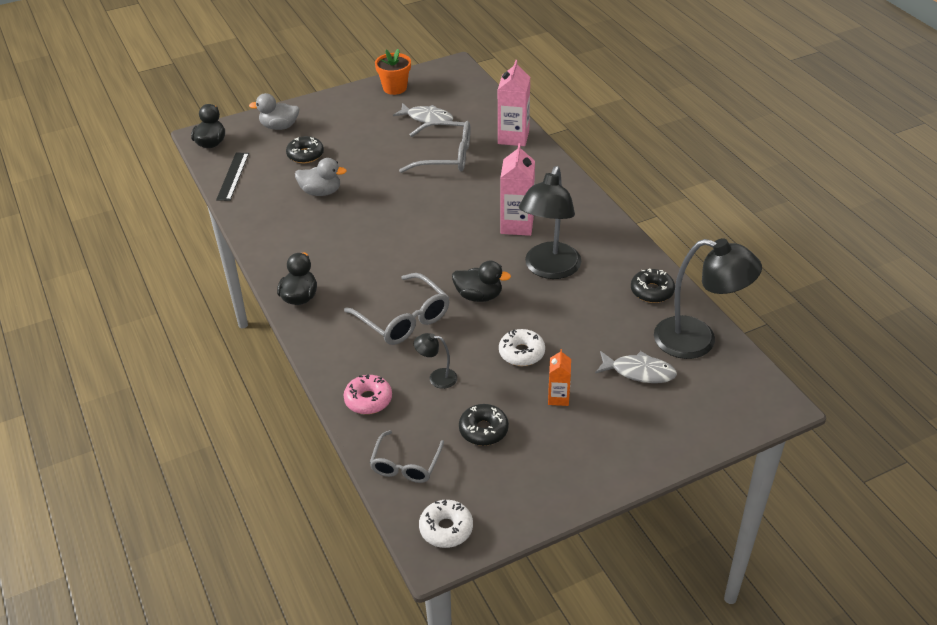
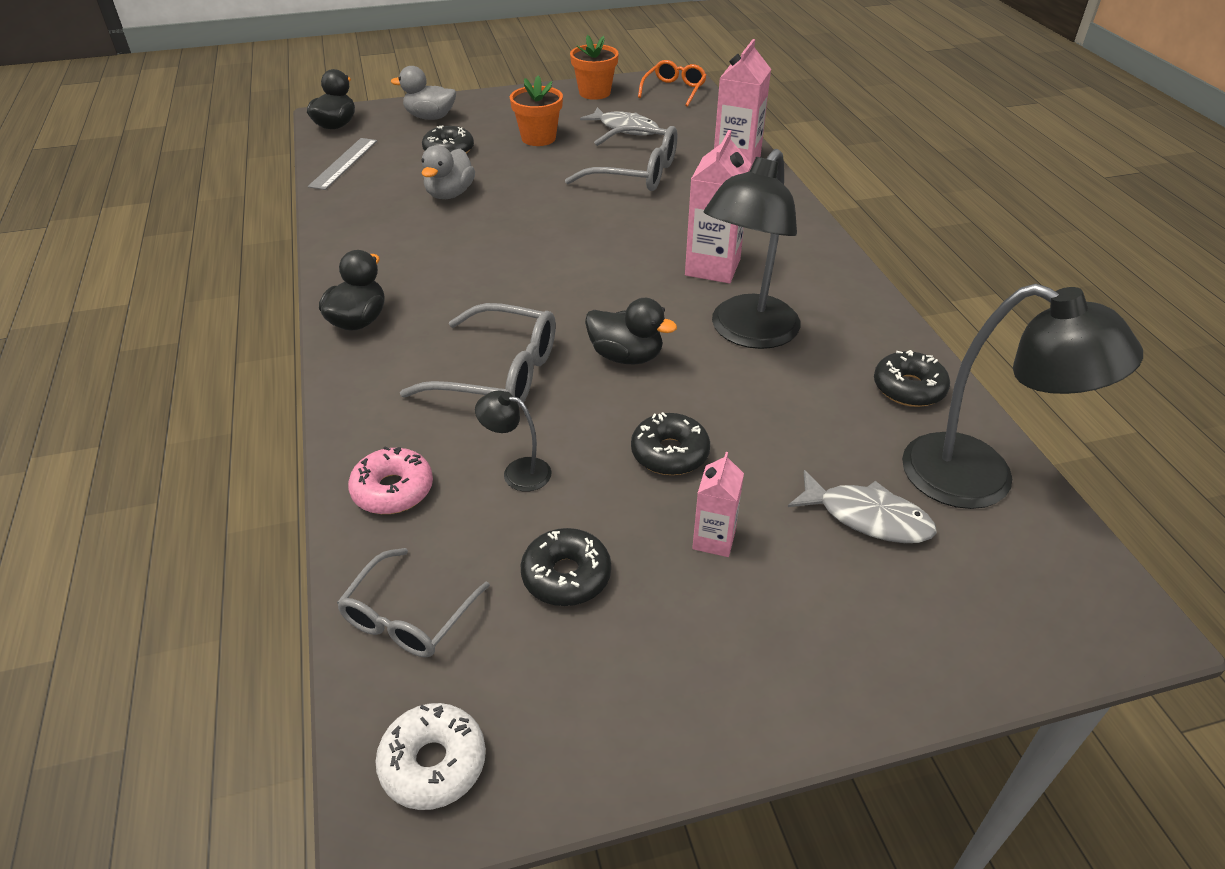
camera: 10 degrees right, 0 degrees up
(233, 176) = (344, 163): black ruler -> grey ruler
(321, 192) = (450, 194): grey duck -> grey duck turned 90 degrees clockwise
(367, 135) = (538, 138): none -> orange flower pot
(403, 319) = (498, 373): grey glasses -> grey glasses turned 45 degrees counterclockwise
(453, 78) = (674, 90): none -> orange glasses
(521, 353) = (669, 453): white donut -> black donut
(558, 397) = (714, 539): orange carton -> pink carton

